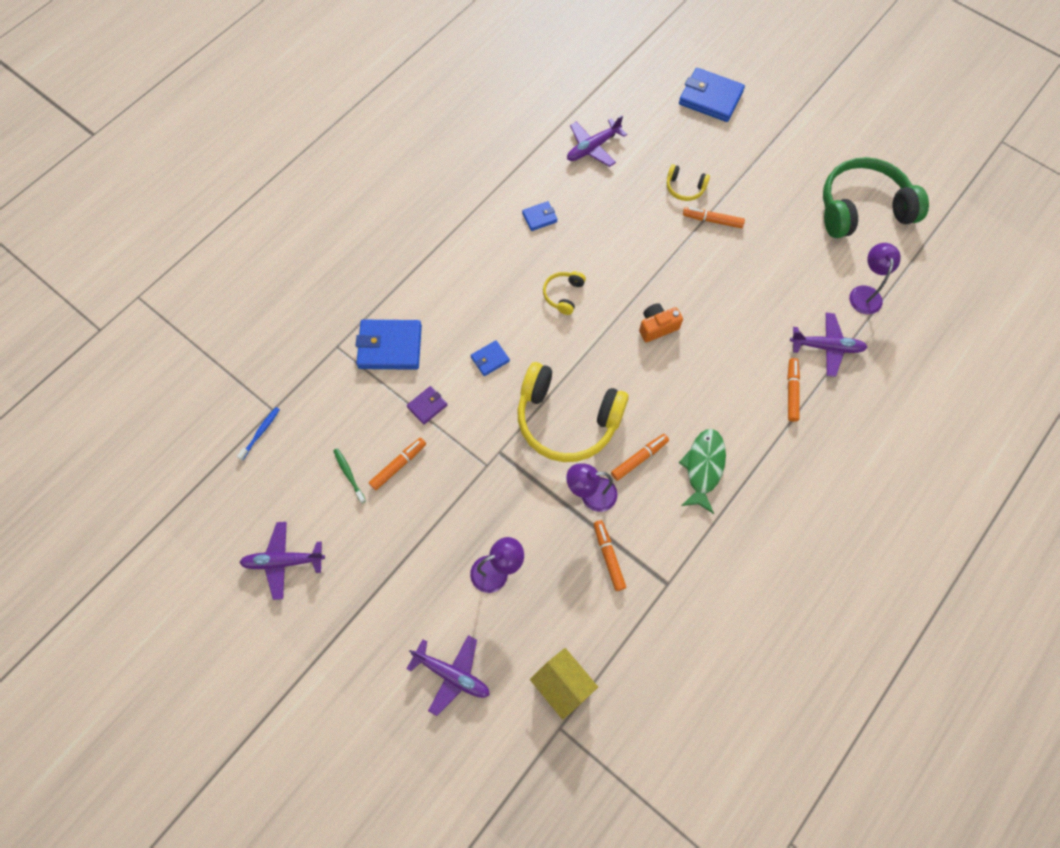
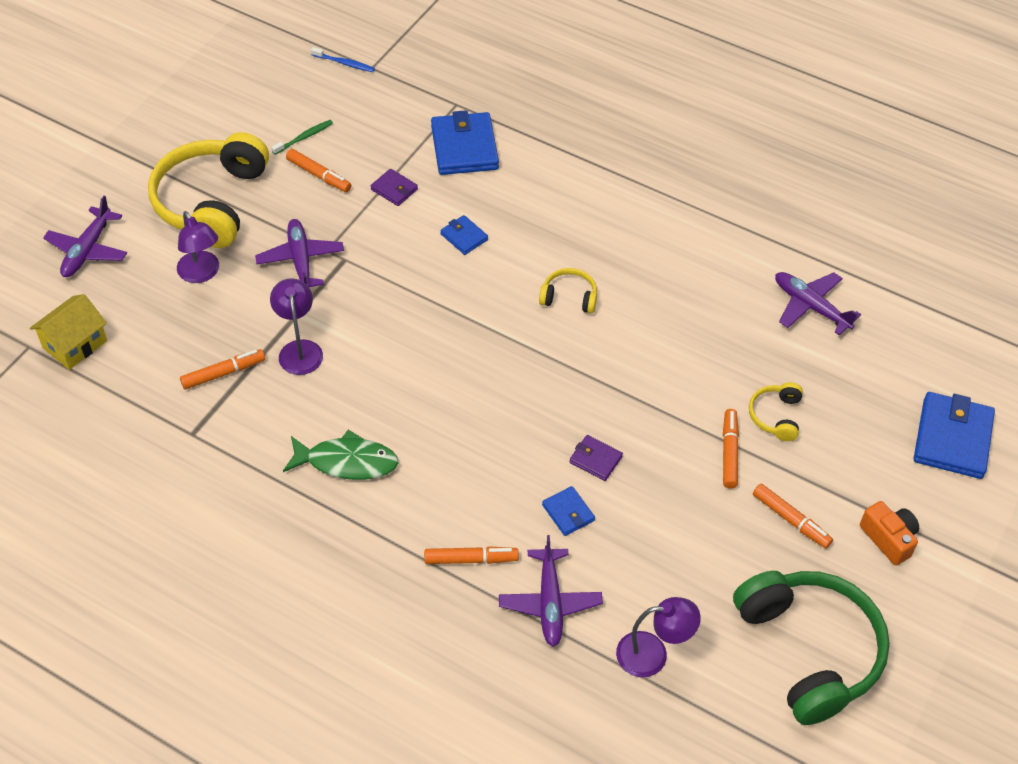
camera: 80 degrees right, 15 degrees down
(283, 561) = (205, 104): purple plane -> purple plane (301, 260)
(539, 217) = (679, 262): blue wallet -> blue wallet (568, 513)
(567, 420) = (394, 317): yellow headphones -> yellow headphones (211, 202)
(639, 458) = (351, 393): orange marker -> orange marker (790, 519)
(657, 327) = (542, 399): orange camera -> orange camera (889, 539)
(712, 301) = (595, 459): none -> purple wallet

